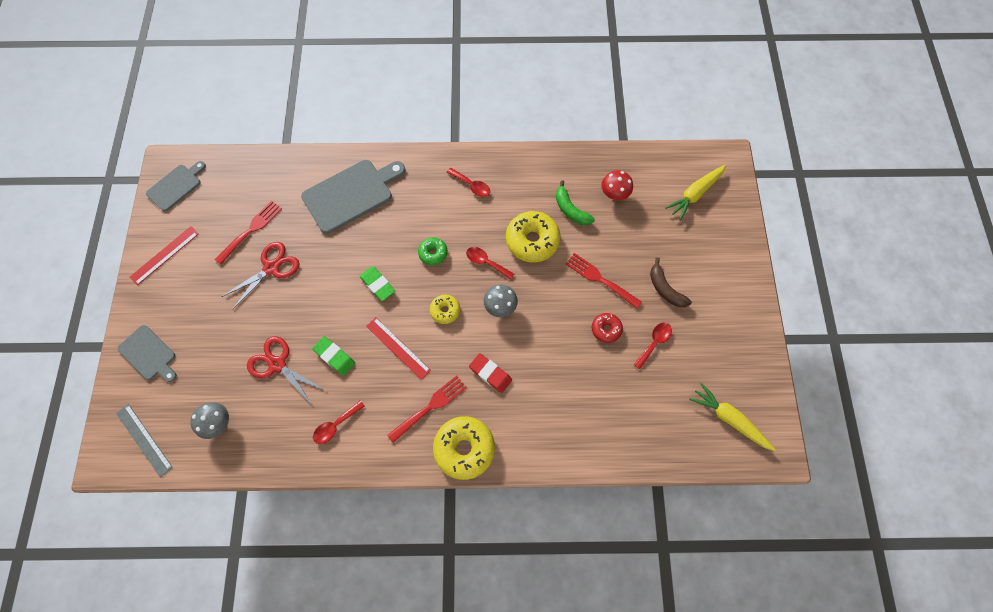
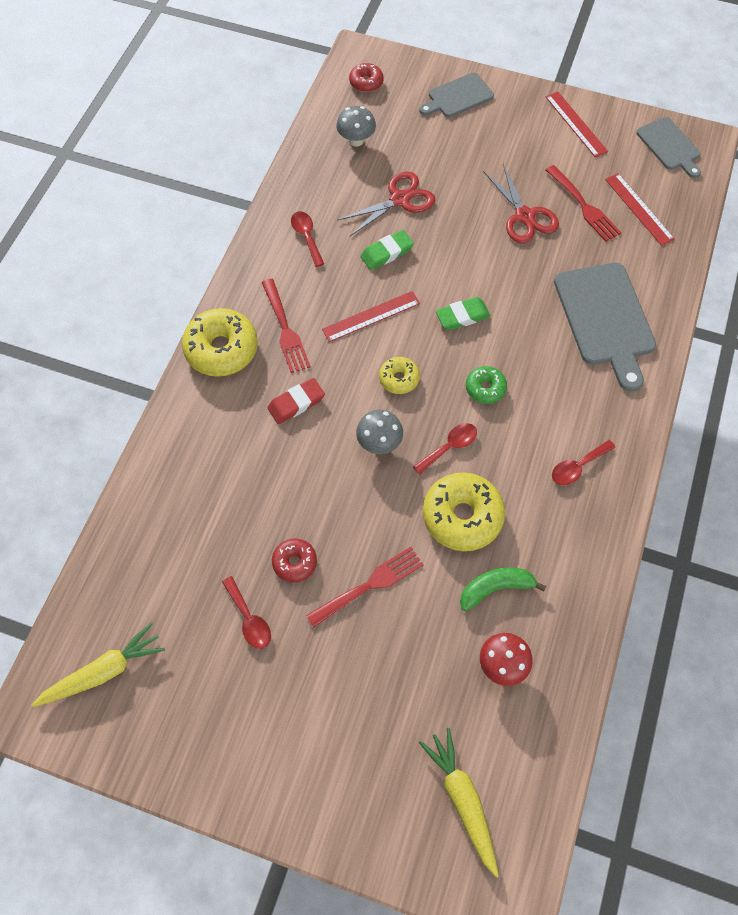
camera: 110 degrees right, 5 degrees down
(144, 440) = (366, 82): grey ruler -> red donut
(245, 194) = (639, 209): none -> red ruler
(665, 289) = (320, 671): brown banana -> none

